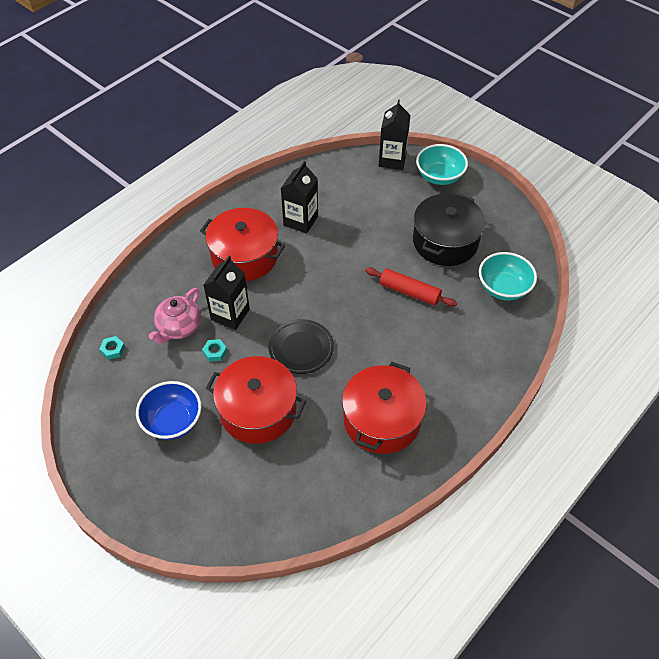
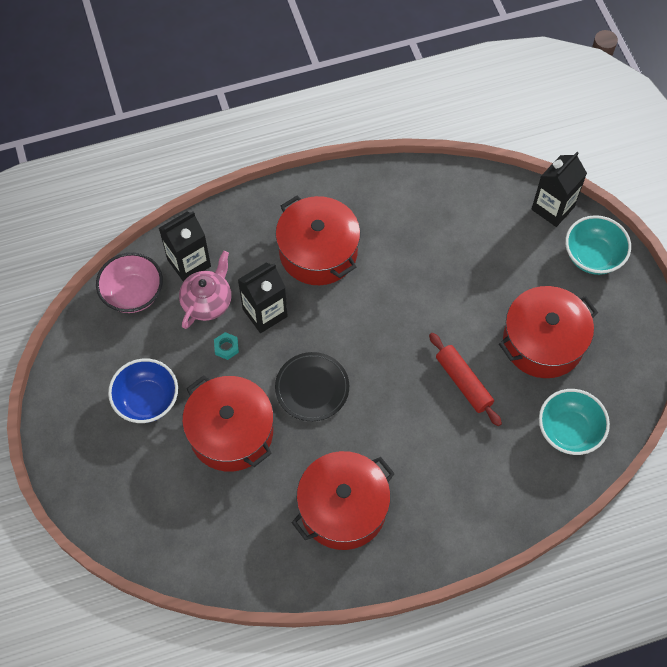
camera: 30 degrees right, 10 degrees up
(113, 349) = (133, 293): turquoise nut -> pink bowl
(179, 327) = (207, 301): pink teapot -> pink teapot turned 150 degrees clockwise
(300, 221) = (402, 237): black carton -> black carton (189, 263)
(445, 241) = (543, 342): black pot -> red pot

